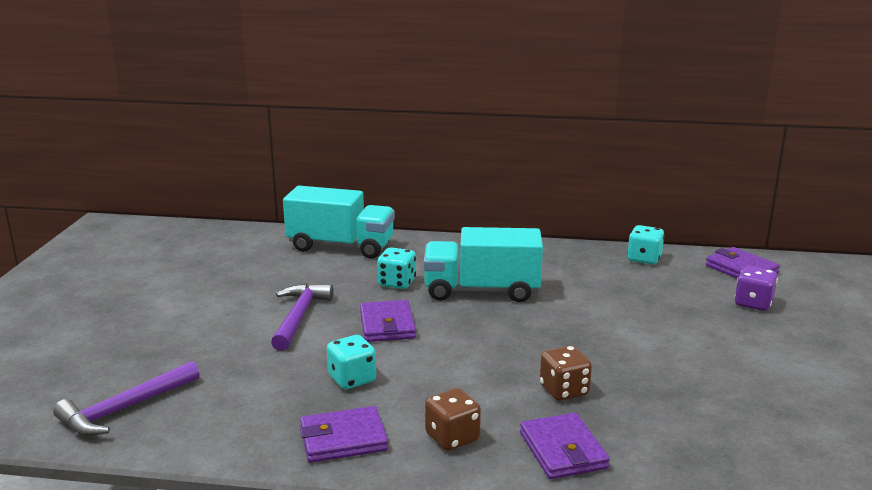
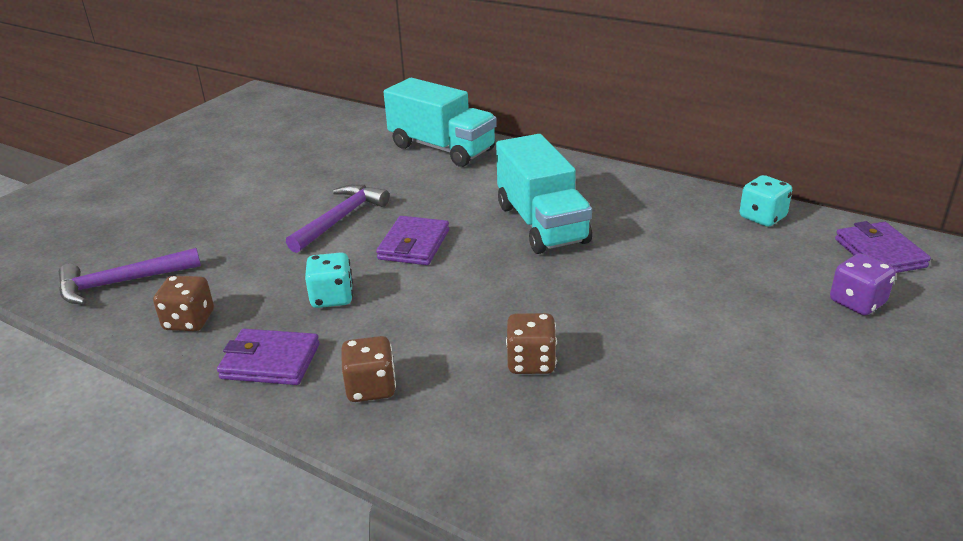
camera: 25 degrees right, 10 degrees up
(231, 425) = (189, 321): none -> brown dice
(397, 283) = (462, 199): turquoise dice -> none
(482, 291) = (541, 224): turquoise truck -> turquoise truck turned 135 degrees counterclockwise
(563, 450) = (470, 434): purple wallet -> none

